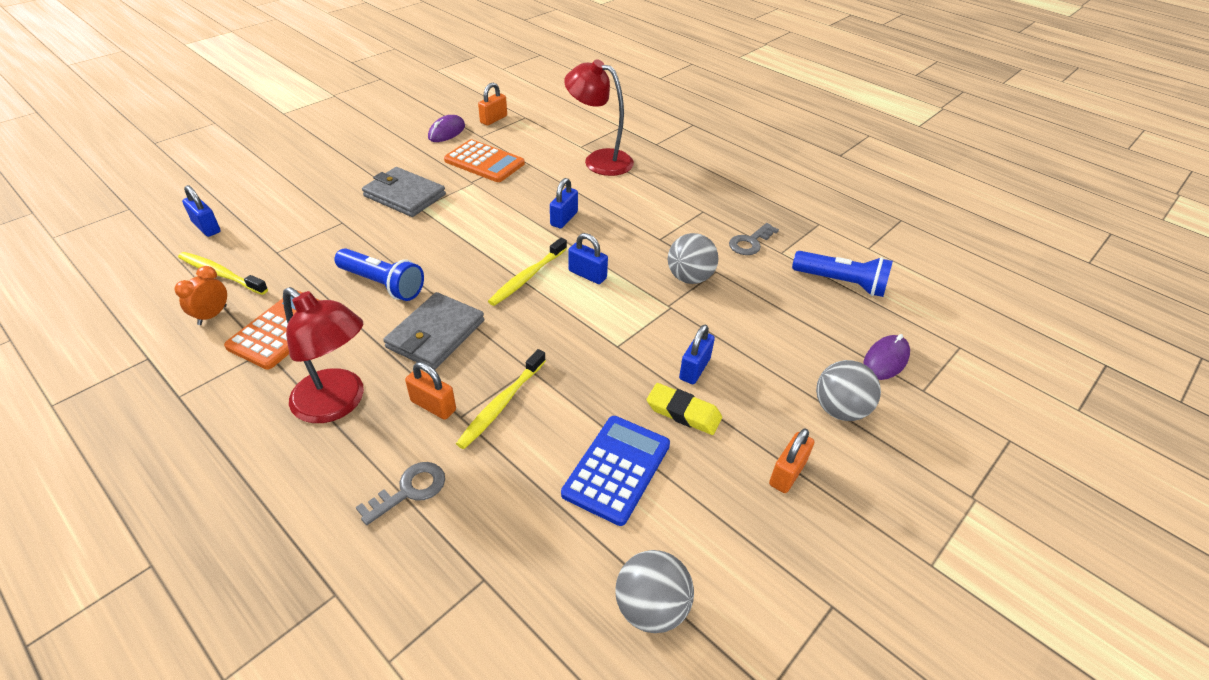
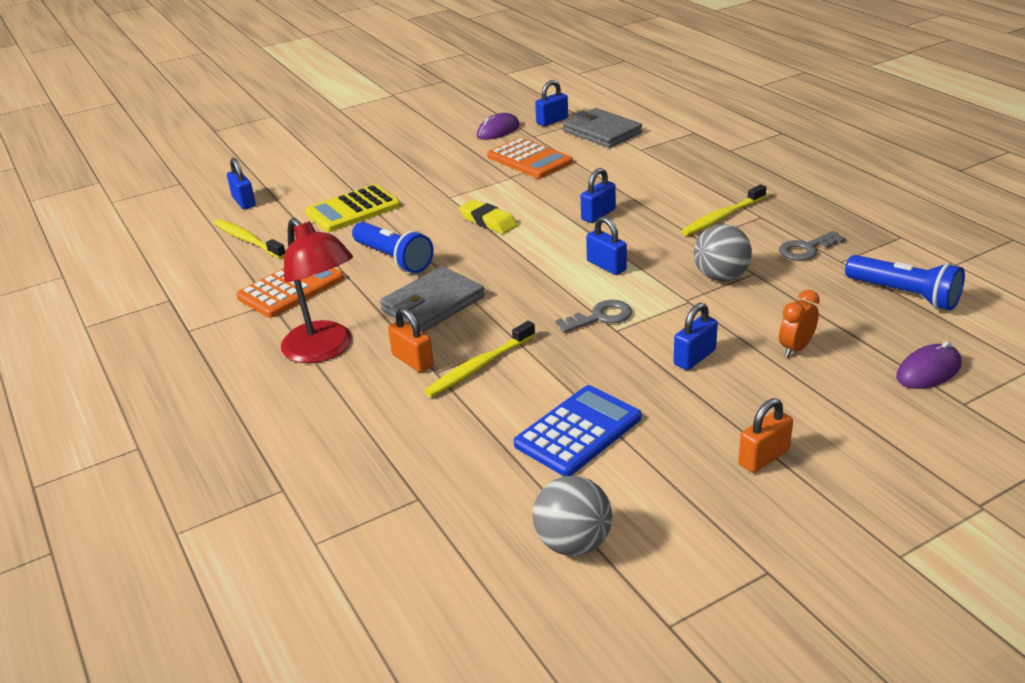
camera: 20 degrees right, 10 degrees down
(212, 315) = (232, 272): orange clock -> orange clock (796, 348)
(326, 229) = (353, 210): none -> yellow calculator
(404, 195) = (437, 185): grey wallet -> grey wallet (602, 132)
(409, 490) = (370, 423): grey key -> grey key (600, 317)
(493, 119) = (552, 121): orange padlock -> blue padlock
(527, 277) = (541, 263): yellow toothbrush -> yellow toothbrush (722, 217)
(599, 160) = (657, 163): red lamp -> none
(683, 412) = (667, 393): yellow eraser -> yellow eraser (488, 221)
(839, 409) = (850, 410): grey ball -> none

